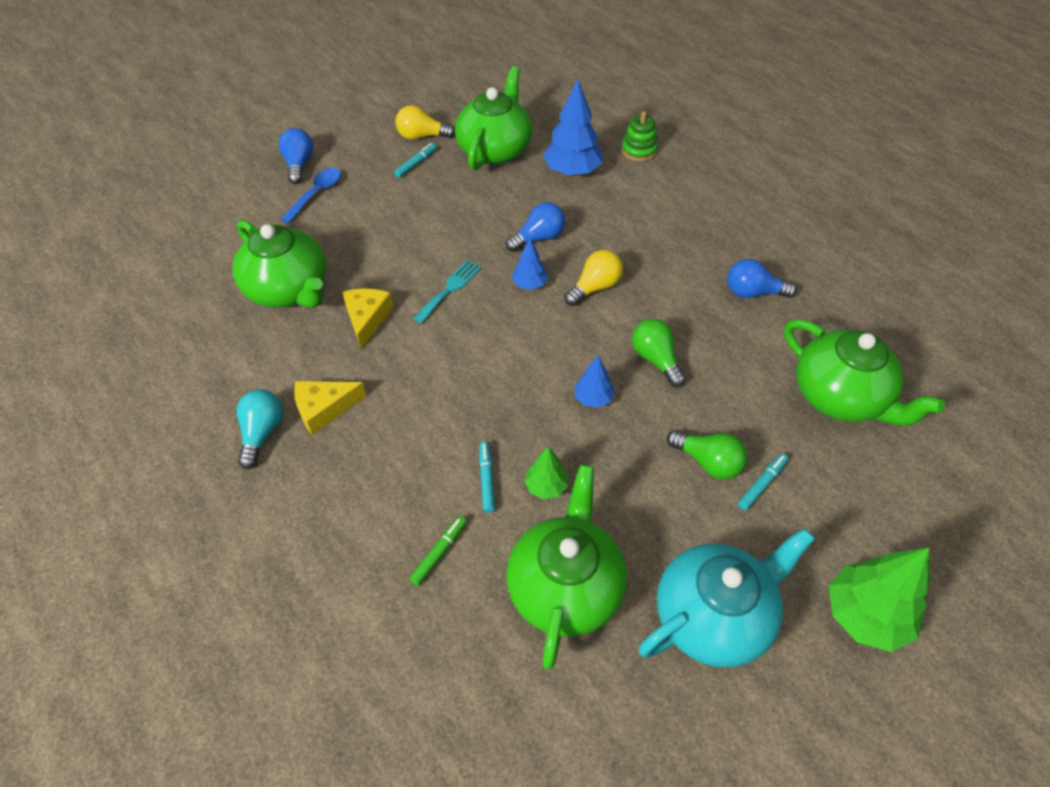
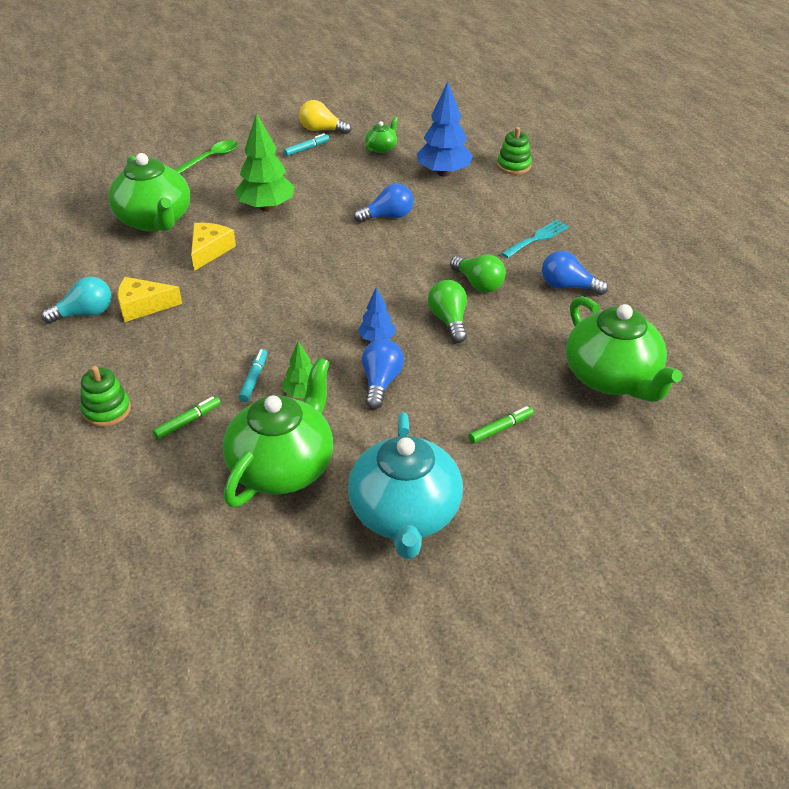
camera: 15 degrees right, 10 degrees down
(262, 433) = (85, 313): turquoise light bulb -> turquoise light bulb turned 45 degrees clockwise
(299, 165) = (207, 136): blue light bulb -> blue light bulb (381, 382)
(316, 194) = (211, 158): blue spoon -> green spoon
(343, 560) = (107, 410): none -> green stacking toy
(450, 289) = (290, 241): turquoise fork -> turquoise fork (537, 238)
(495, 150) = (381, 148): green teapot -> green teapot, size x0.45
(529, 284) = (362, 248): blue tree -> none
(595, 287) = (420, 260): yellow light bulb -> none
(708, 462) = (458, 403): green light bulb -> green light bulb (478, 284)
(714, 616) = (405, 514): turquoise teapot -> turquoise teapot turned 105 degrees clockwise
(762, 484) = (501, 428): turquoise marker -> green marker
(865, 615) = (548, 544): green tree -> green tree (266, 207)

